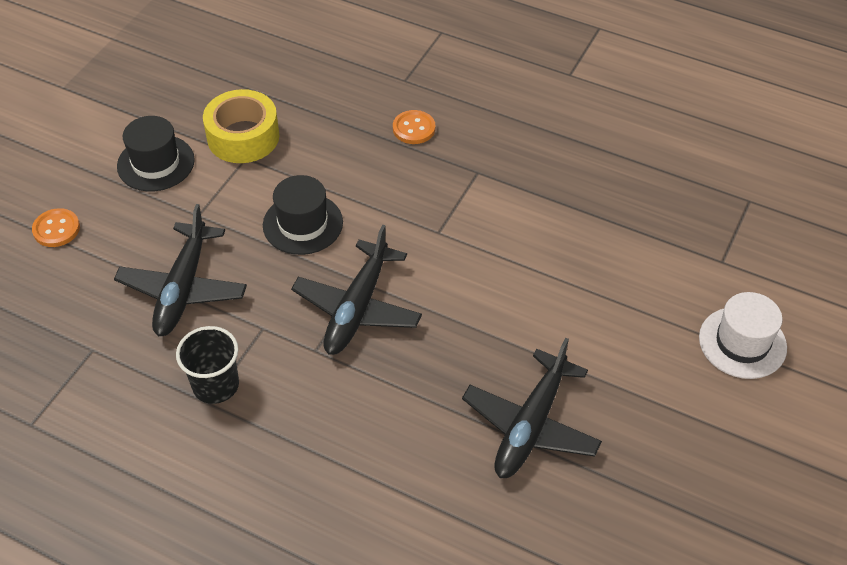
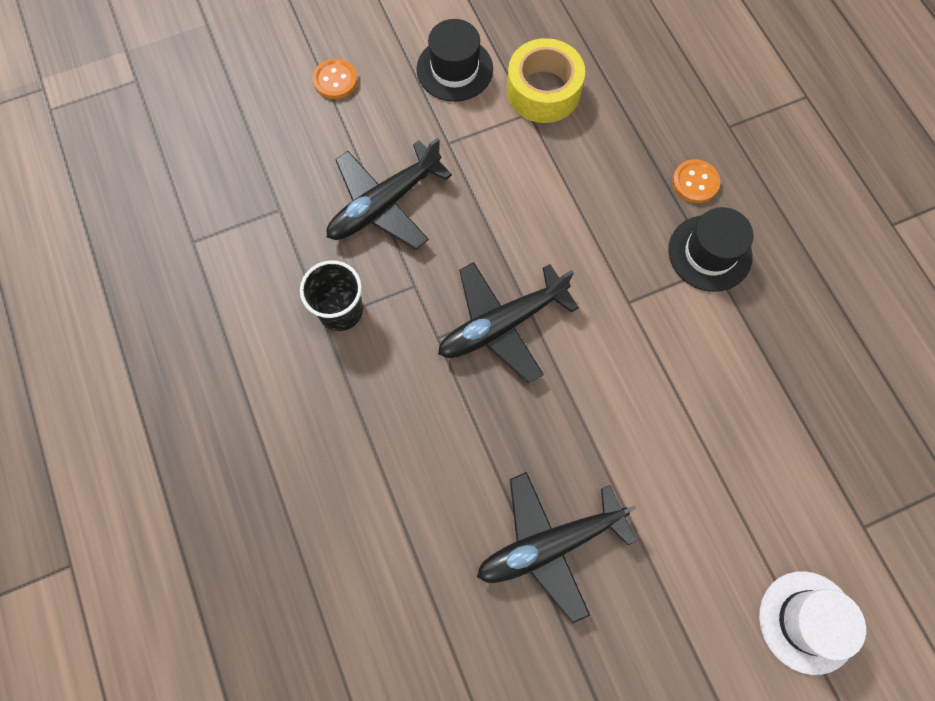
camera: 40 degrees right, 20 degrees up
(303, 224) = (523, 211): black hat -> black hat (709, 253)

